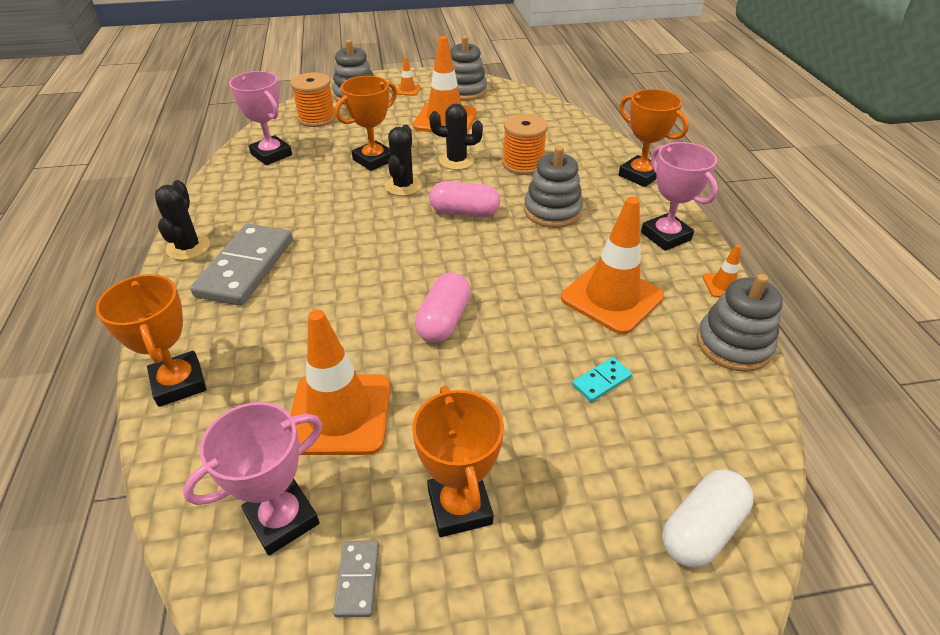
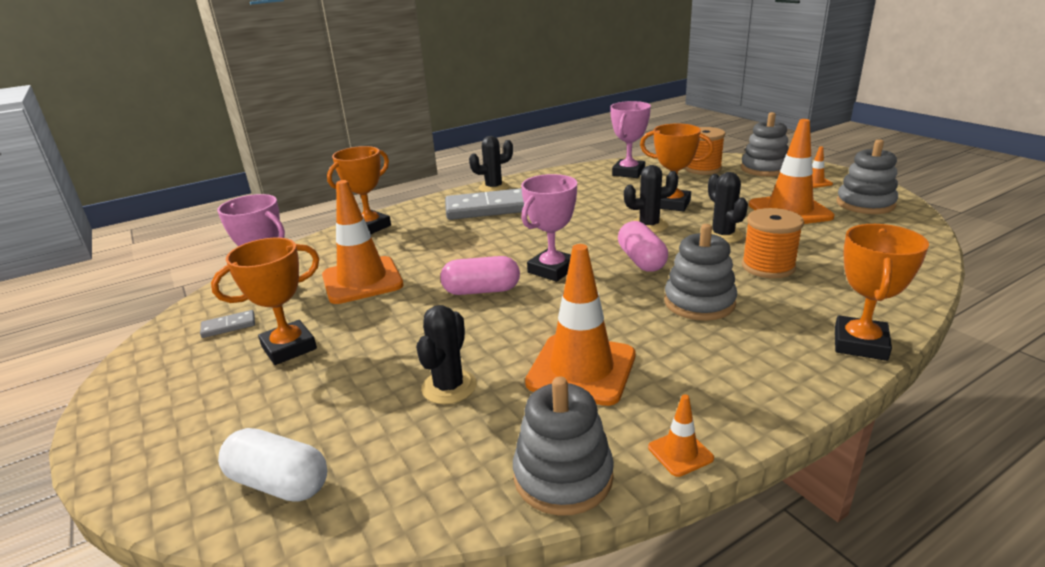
camera: 70 degrees right, 15 degrees down
(601, 381) = (449, 387): turquoise domino -> black cactus
(665, 236) = (740, 387): pink trophy -> pink trophy (552, 270)

